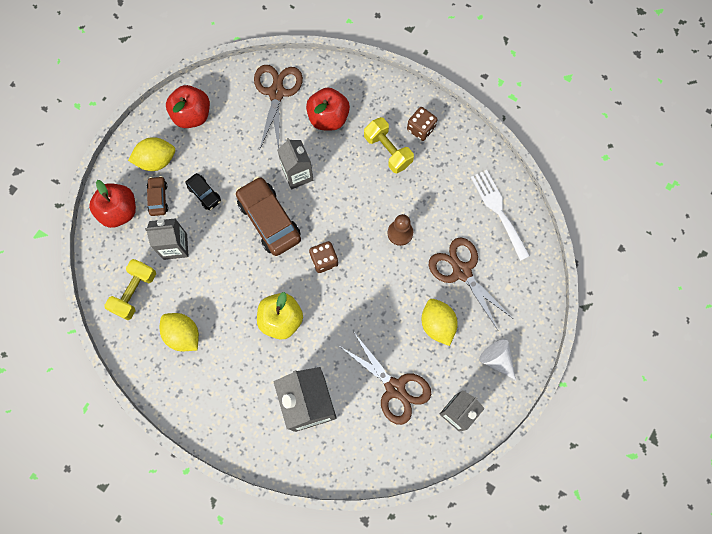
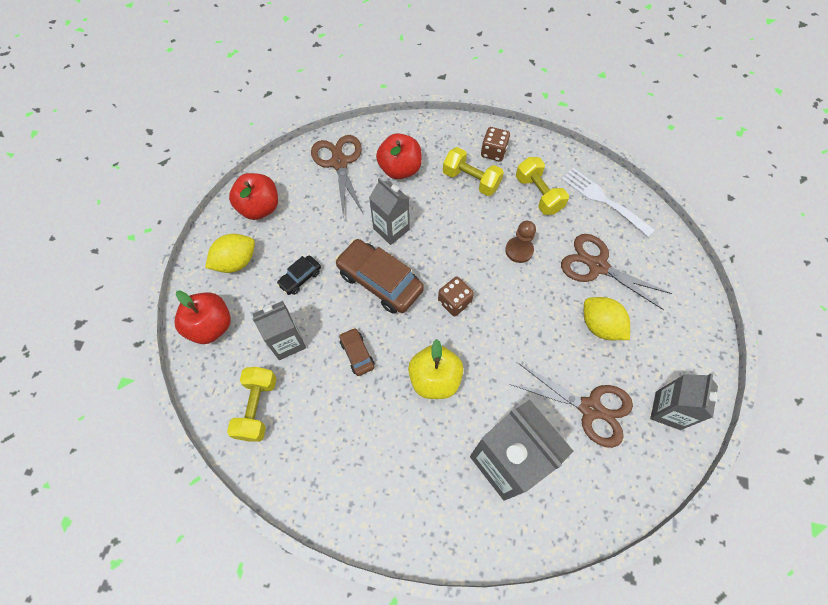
camera: 20 degrees left, 10 degrees down
(158, 198) = (251, 299): brown car -> brown car (357, 354)
(183, 335) = (330, 435): yellow lemon -> none
(204, 194) = (300, 278): black car -> black car turned 105 degrees clockwise
(442, 185) = (538, 194): none -> yellow dumbbell
(497, 359) = (677, 339): white cone -> none

